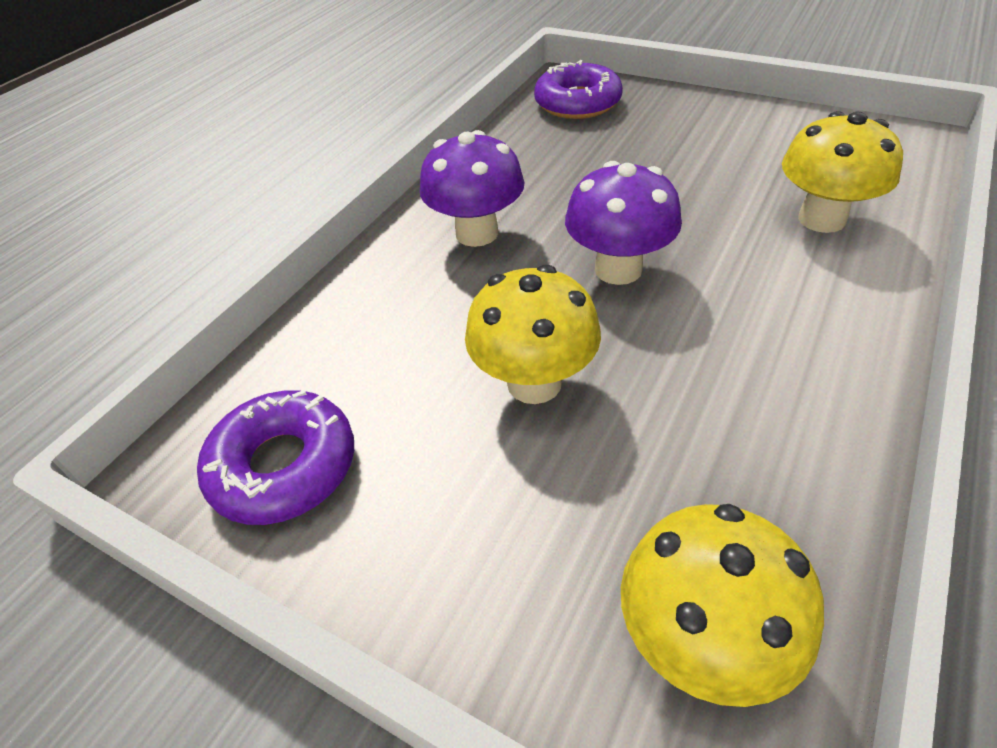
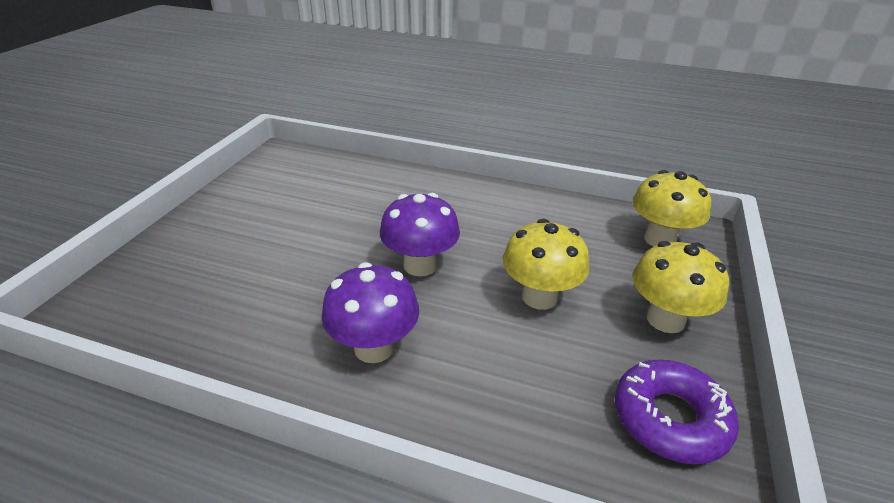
camera: 105 degrees left, 10 degrees down
(577, 103) = (143, 298): purple donut -> none
(821, 219) = (365, 188): yellow mushroom -> yellow mushroom (665, 319)

